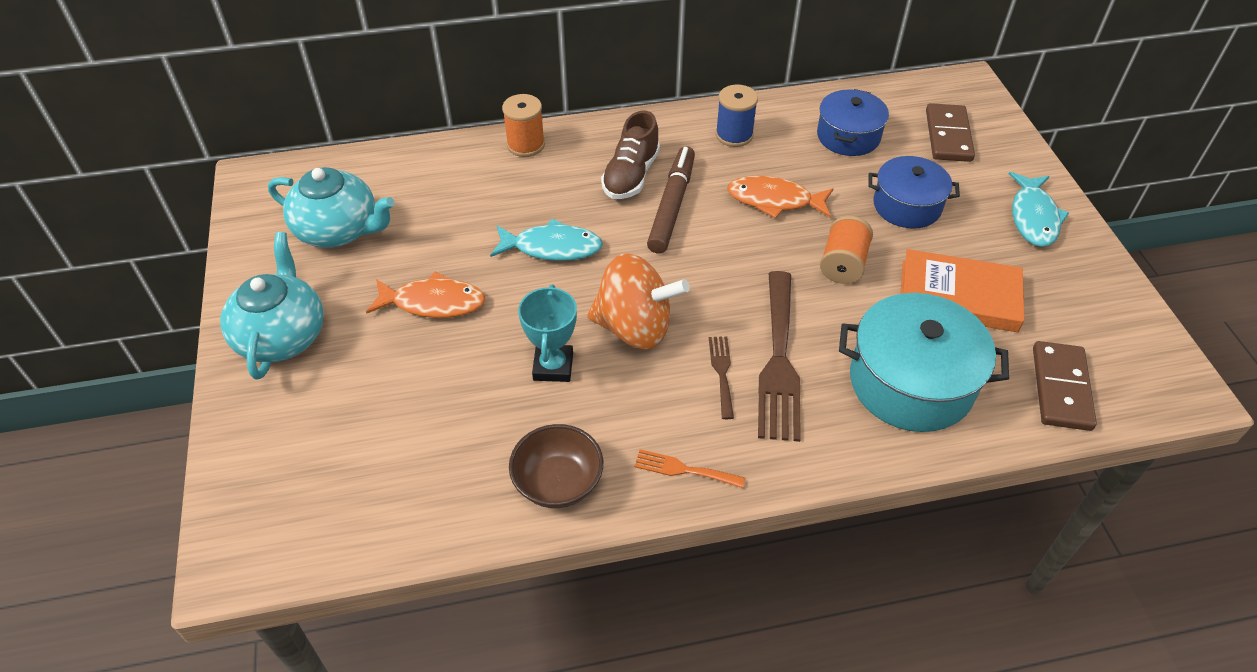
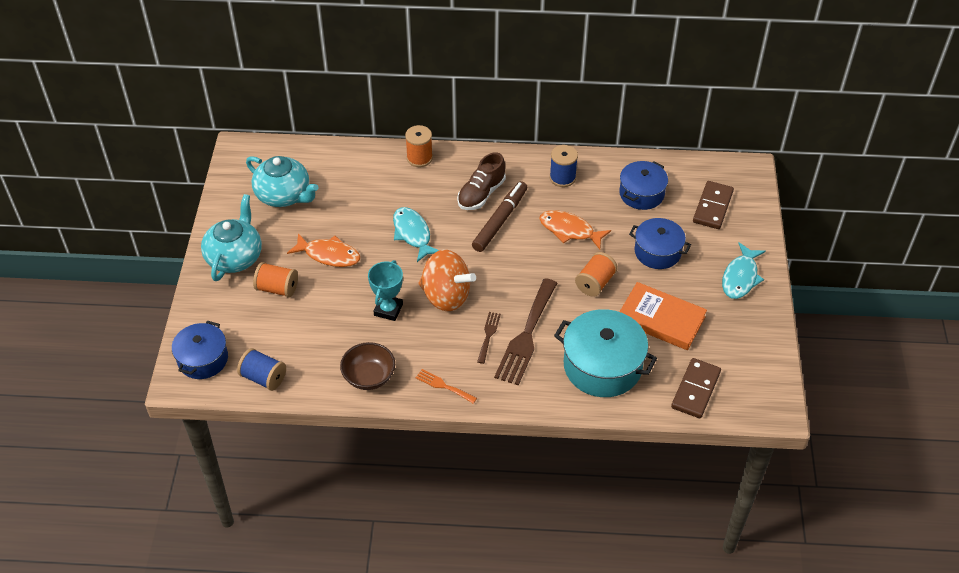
camera: 15 degrees right, 0 degrees up
(263, 517) = (203, 359): none -> blue pot
(364, 370) = (277, 288): none -> orange spool
(379, 525) = (263, 378): none -> blue spool
(552, 247) = (413, 234): turquoise fish -> turquoise fish turned 135 degrees counterclockwise

